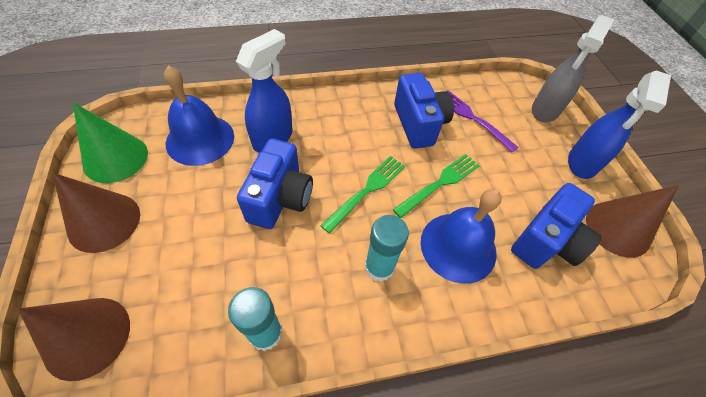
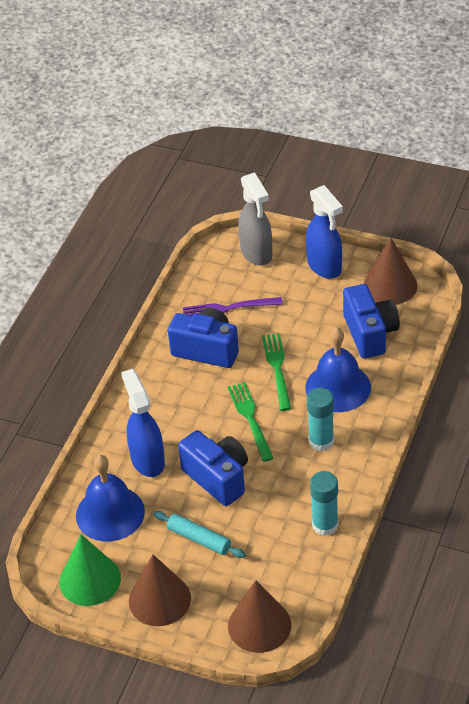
camera: 50 degrees left, 10 degrees down
(195, 219) = (199, 539): none -> turquoise rolling pin

